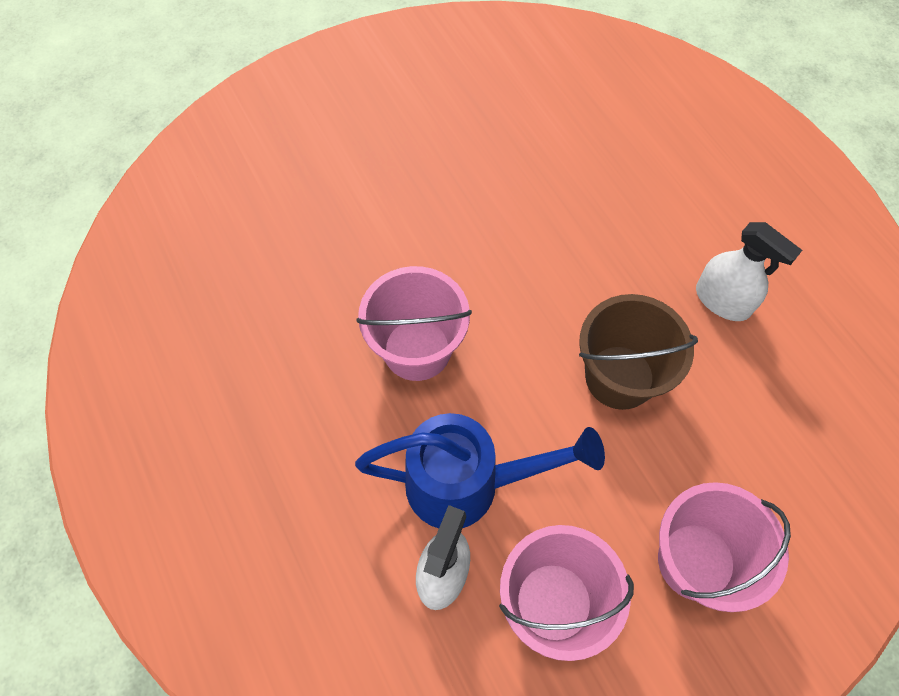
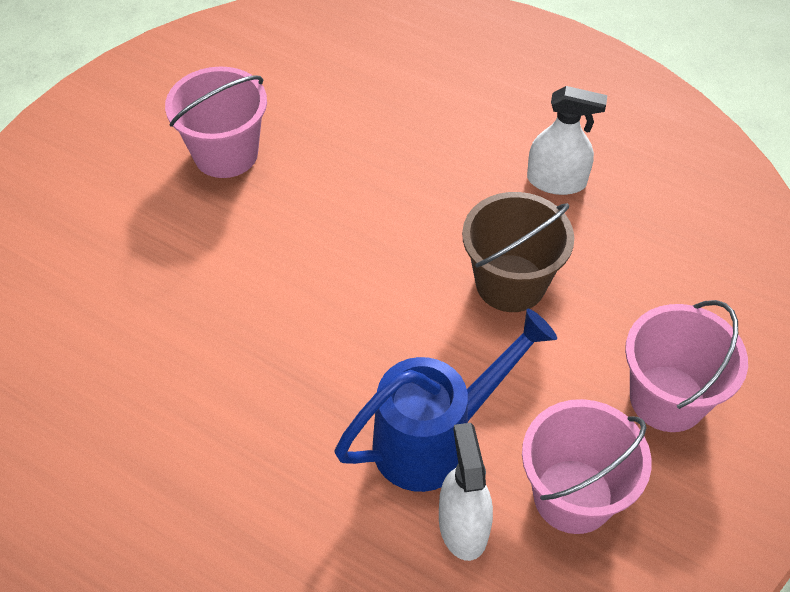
camera: 30 degrees left, 10 degrees down
(417, 349) = (313, 348): pink bucket -> pink bucket (226, 154)

